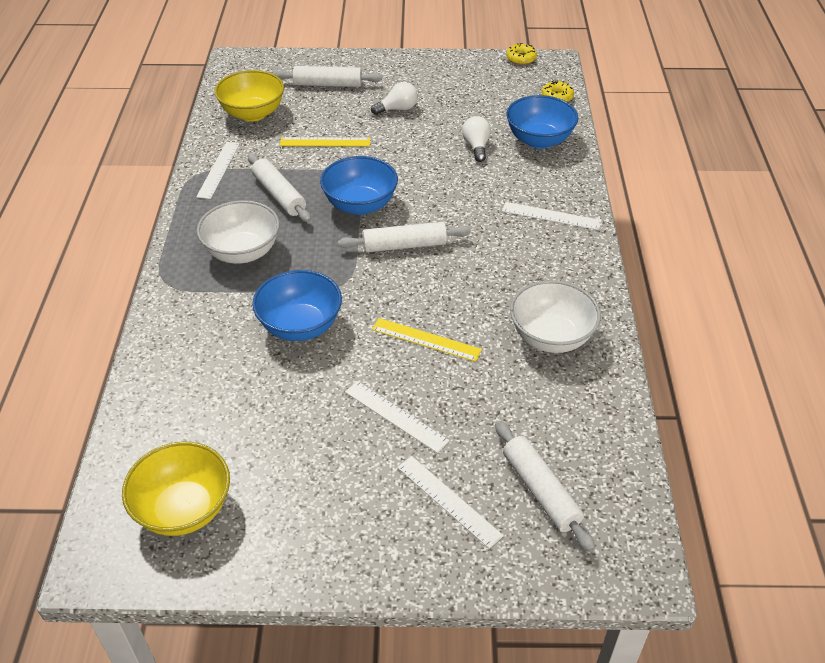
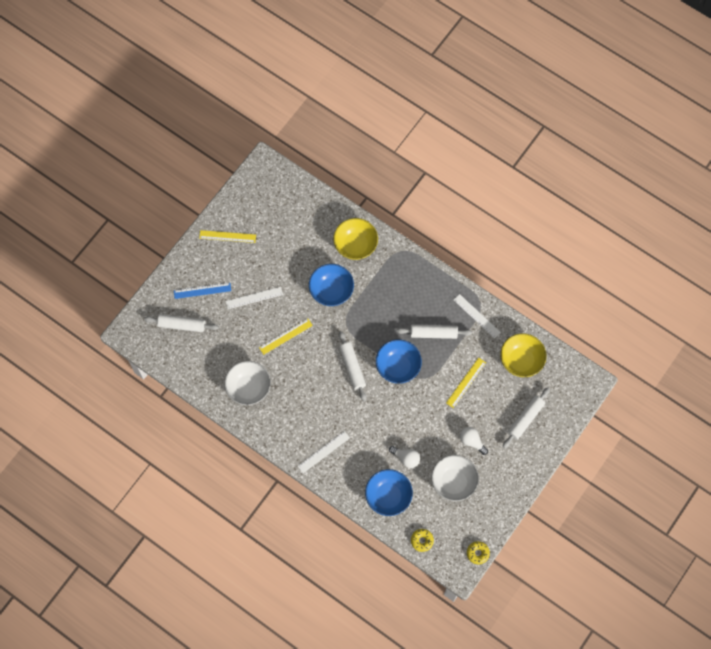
camera: 125 degrees right, 25 degrees up
(184, 509) = (267, 201): yellow bowl -> yellow bowl (355, 245)
(242, 252) = (399, 293): white bowl -> white bowl (453, 482)
(306, 529) = (227, 236): none -> yellow ruler
(397, 109) = (472, 441): white light bulb -> white light bulb turned 120 degrees clockwise
(404, 245) = (352, 368): white rolling pin -> white rolling pin turned 45 degrees counterclockwise
(448, 500) = (202, 290): white ruler -> blue ruler

